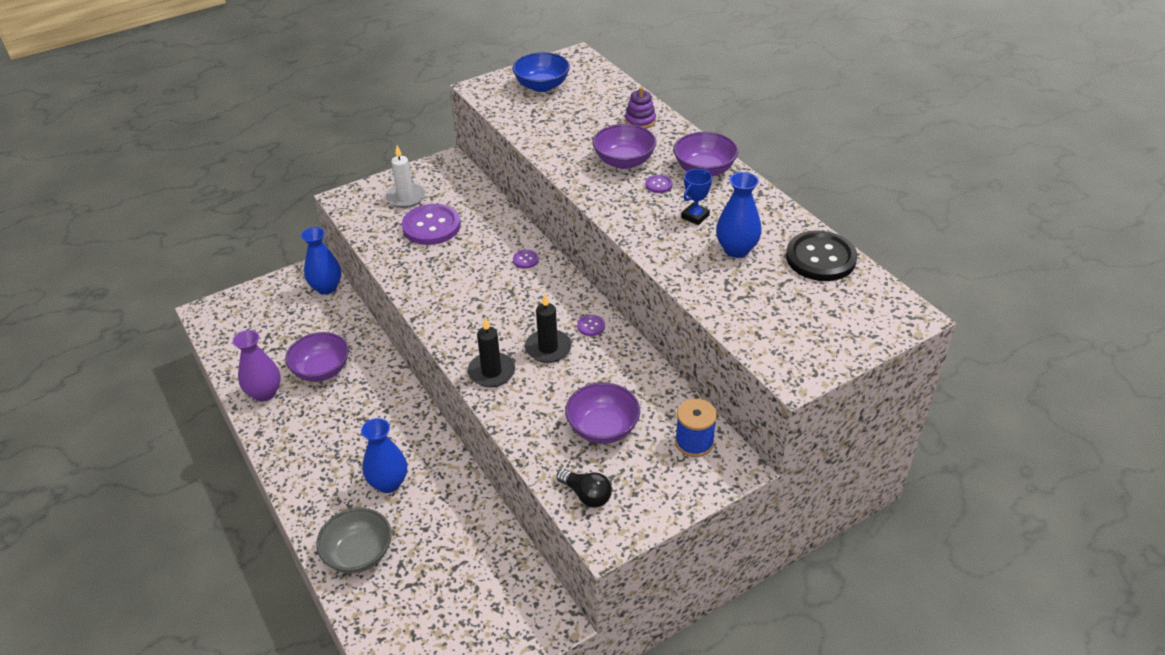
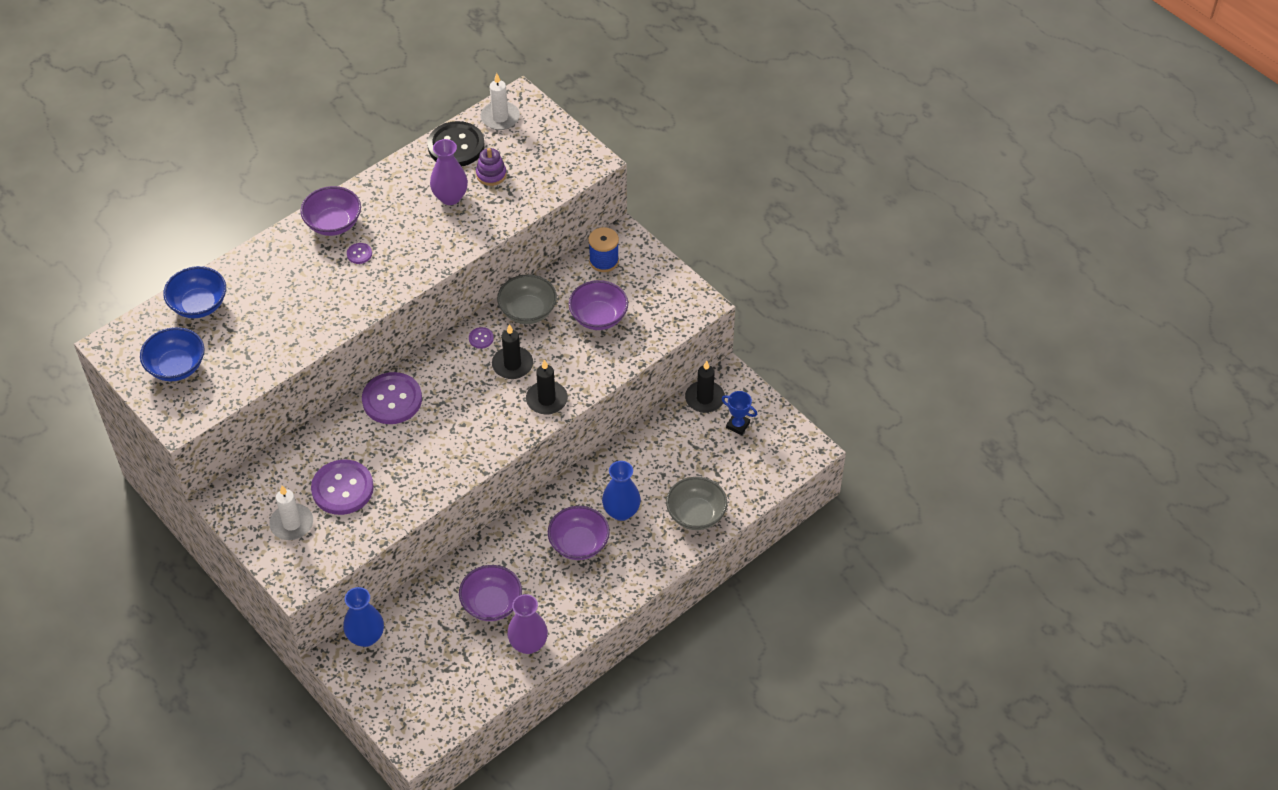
camera: 100 degrees left, 10 degrees up
(525, 260) = (392, 400): purple button -> purple button, size x2.35
(525, 588) = (704, 398): none -> black candle
(586, 495) = (666, 319): black light bulb -> none
(611, 96) = (199, 305): none -> blue bowl
(623, 366) = (528, 311): none -> grey bowl
(624, 161) = (321, 282): purple bowl -> purple bowl (579, 544)
(640, 121) = (248, 277): purple stacking toy -> purple stacking toy (491, 174)
(695, 216) = (406, 226): blue trophy -> blue trophy (738, 425)
(736, 250) = (450, 197): blue vase -> purple vase
(872, 297) = (500, 118): none -> white candle

